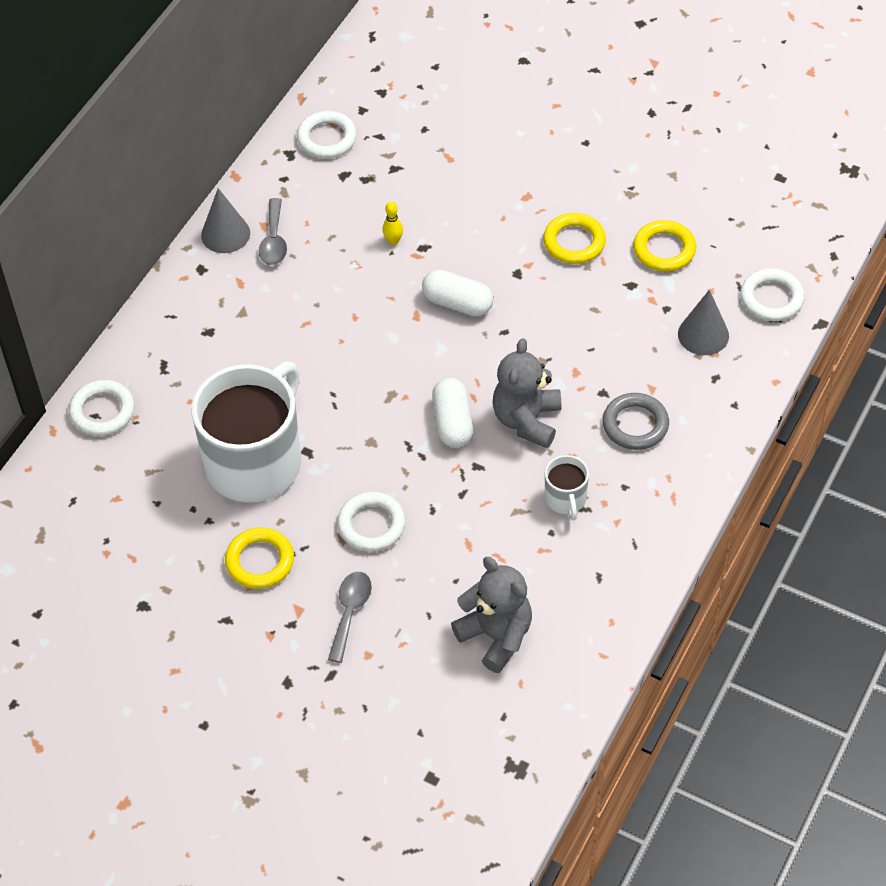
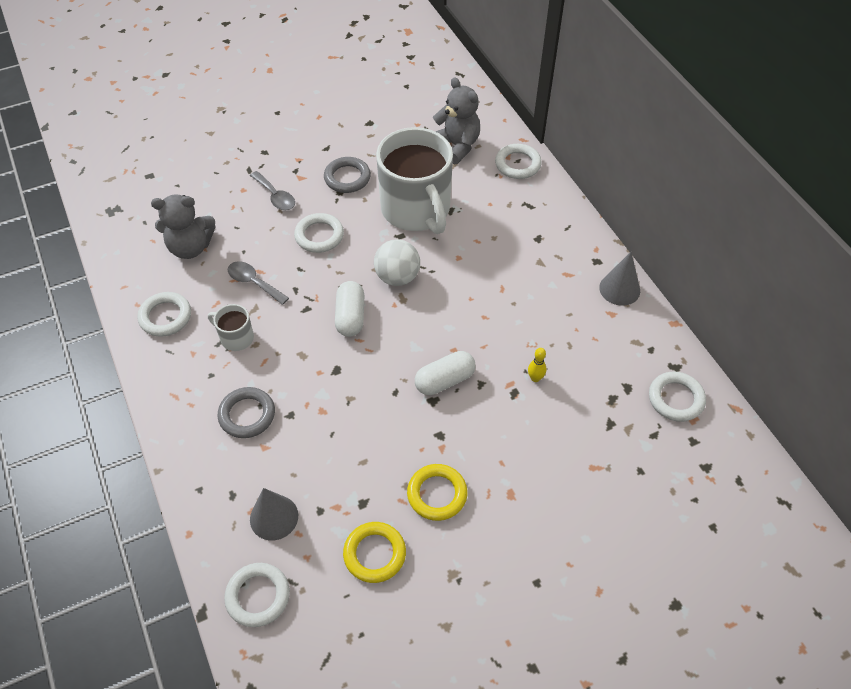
camera: 125 degrees right, 0 degrees up
(260, 561) = (347, 178): yellow ring -> grey ring
(274, 240) = (592, 311): grey spoon -> grey spoon (254, 282)
(367, 417) = (397, 277): none -> white ball
(453, 422) = (350, 317): white capsule -> white capsule turned 60 degrees clockwise
(527, 420) = (312, 356): grey teddy bear -> grey teddy bear (456, 146)
(601, 581) = (165, 317): none -> white ring

